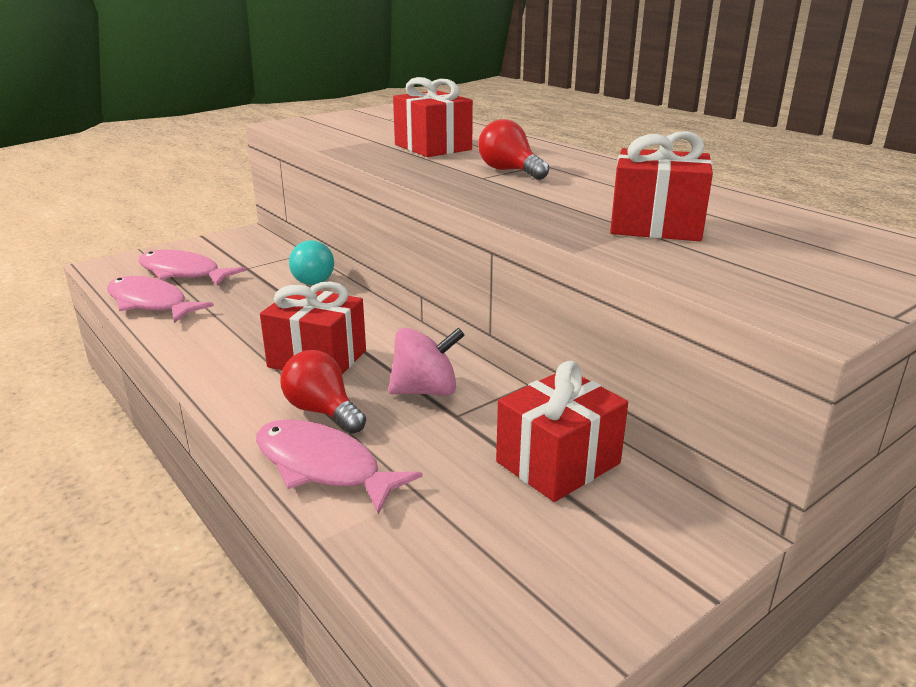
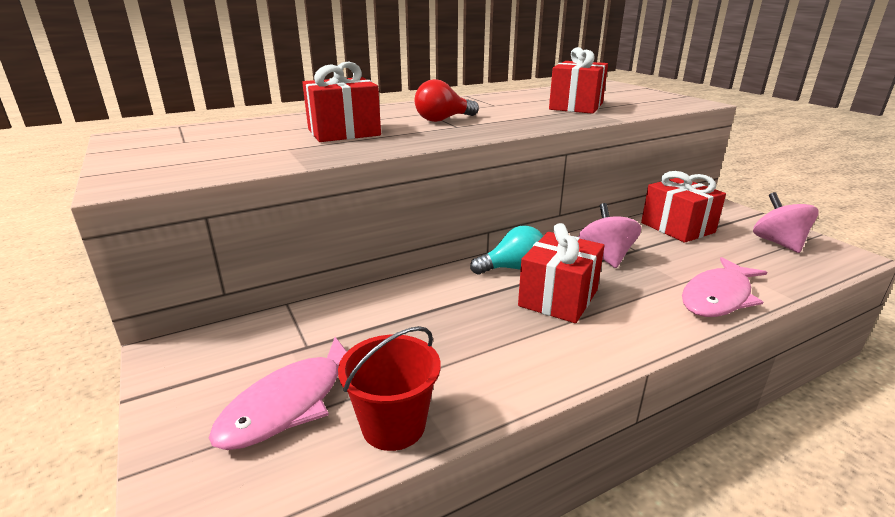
camera: 80 degrees left, 0 degrees up
(151, 303) = (393, 425): pink fish -> red bucket
(310, 279) = (373, 301): turquoise light bulb -> turquoise light bulb (513, 268)
(322, 411) = (645, 296): red light bulb -> none
(536, 577) = (778, 243): none -> pink spinning top

